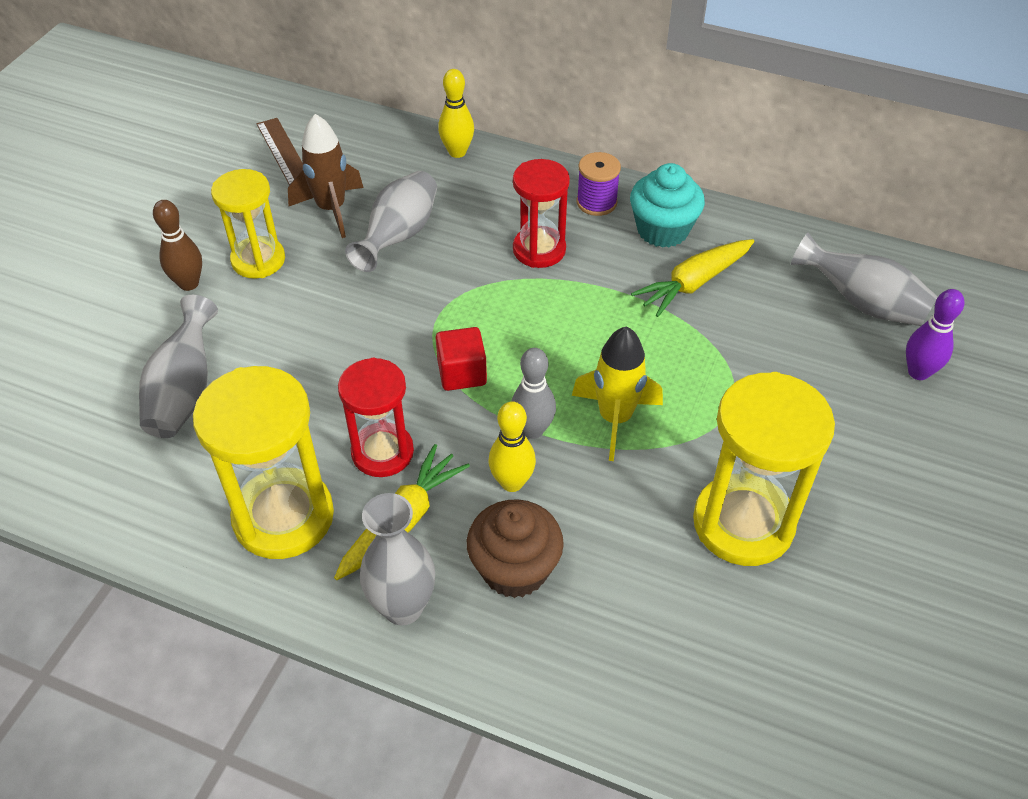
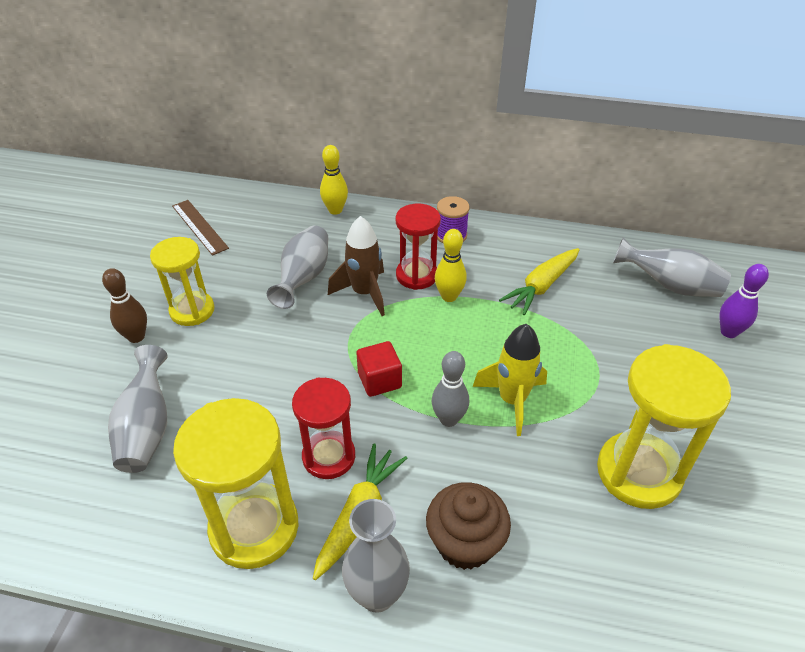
camera: 10 degrees left, 5 degrees down
(331, 209) = (245, 264): brown rocket -> brown rocket (364, 293)
(512, 482) = (443, 466): yellow bowling pin -> yellow bowling pin (449, 296)
(662, 230) = (506, 250): turquoise cupcake -> none

